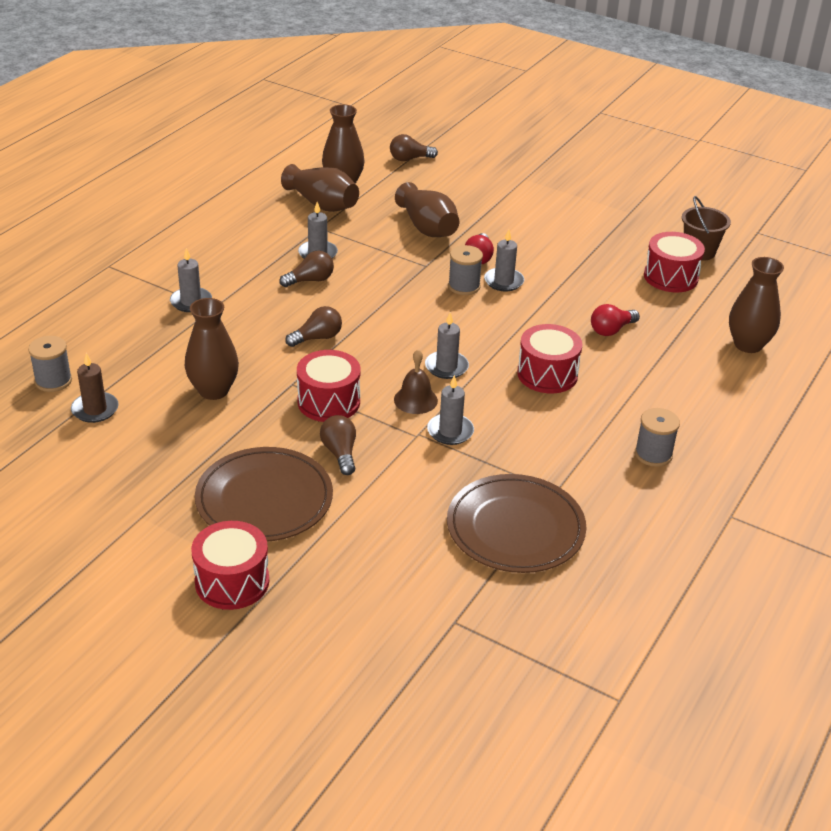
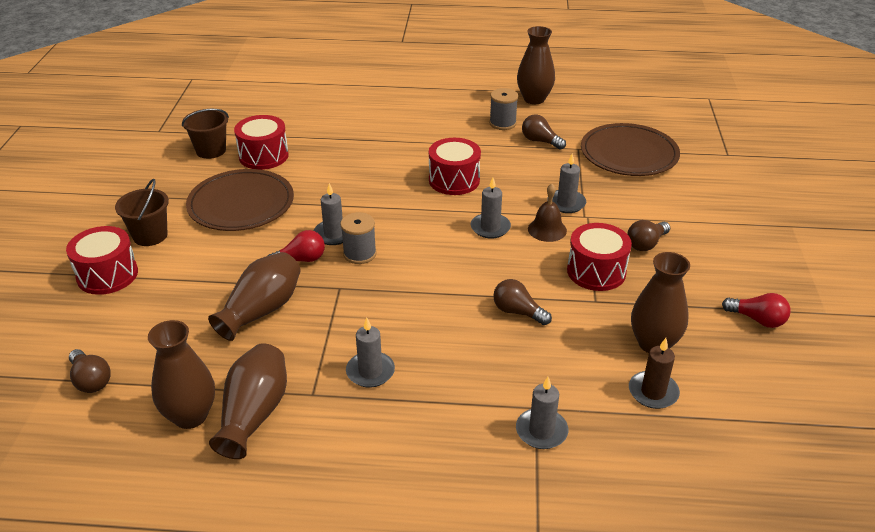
camera: 115 degrees left, 0 degrees up
(53, 381) = (765, 468): grey spool -> none
(95, 409) = (762, 410): brown candle -> brown candle (653, 392)
(232, 582) = (815, 243): red drum -> red drum (107, 275)
(264, 499) = (732, 260): brown plate -> brown plate (241, 204)
(310, 280) = (426, 356): brown light bulb -> brown light bulb (540, 141)
(568, 201) = (150, 235): none -> brown bucket
(611, 330) = (367, 166): red light bulb -> red light bulb (757, 319)
(748, 345) = (339, 111): brown vase -> brown vase (534, 99)

